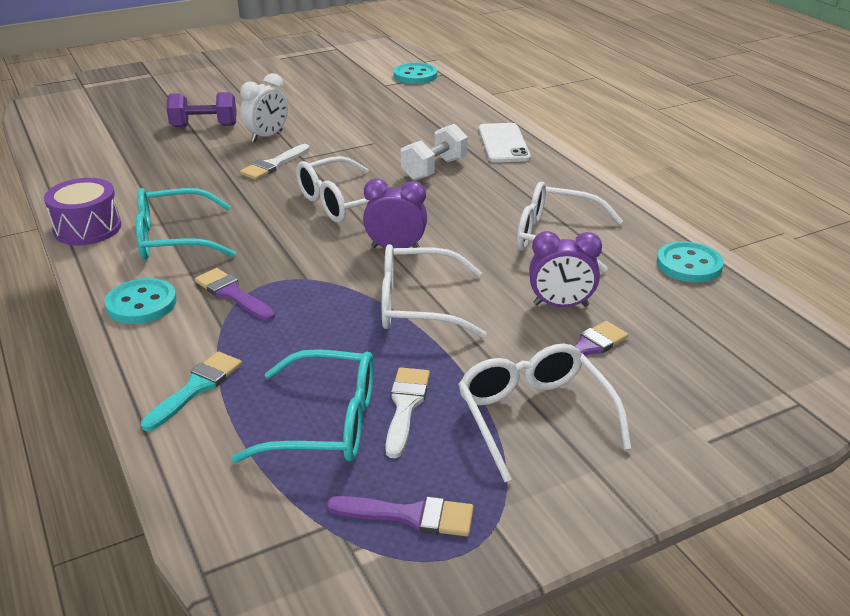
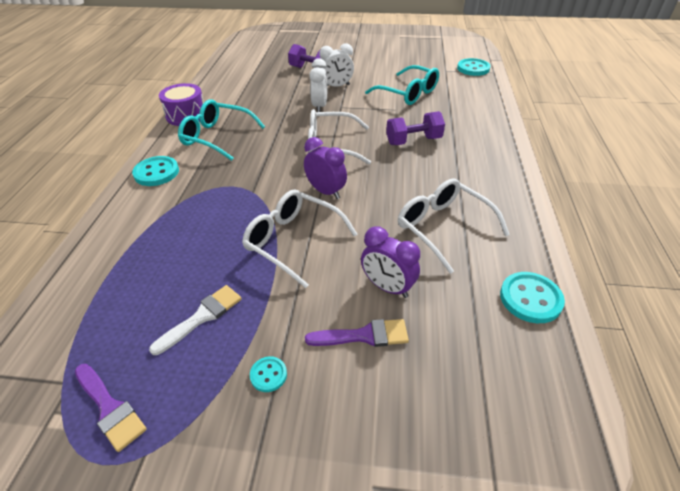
camera: 35 degrees right, 10 degrees up
(196, 388) = (118, 241): turquoise brush -> none
(232, 294) = (204, 185): purple brush -> none
(273, 165) = (320, 106): white brush -> white clock
(326, 423) = (148, 304): turquoise glasses -> turquoise glasses (408, 93)
(434, 169) = (413, 141): white dumbbell -> purple dumbbell
(503, 143) = (483, 136): white phone -> none
(534, 416) = (268, 375): white glasses -> turquoise button

